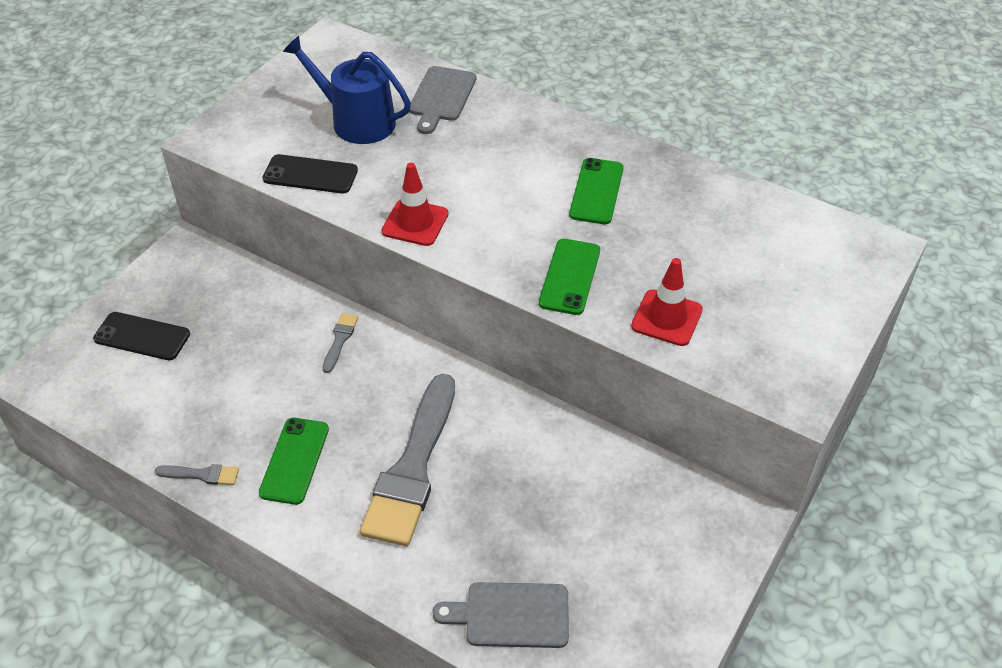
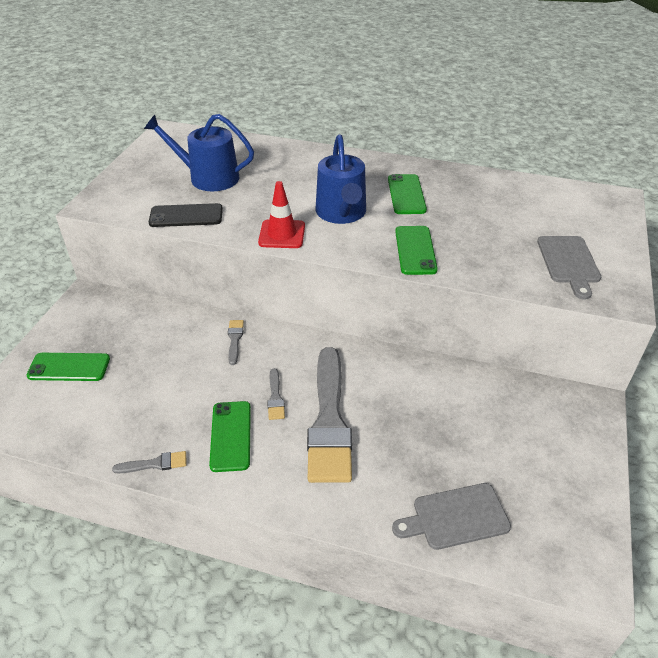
camera: 15 degrees left, 5 degrees down
(142, 336) = (69, 367): black phone -> green phone
(361, 425) = (275, 397): none -> grey brush
(441, 97) = (266, 154): grey cutting board -> grey cutting board (568, 262)
(501, 205) = (342, 213): none -> blue watering can
(666, 318) = (499, 265): red traffic cone -> none

